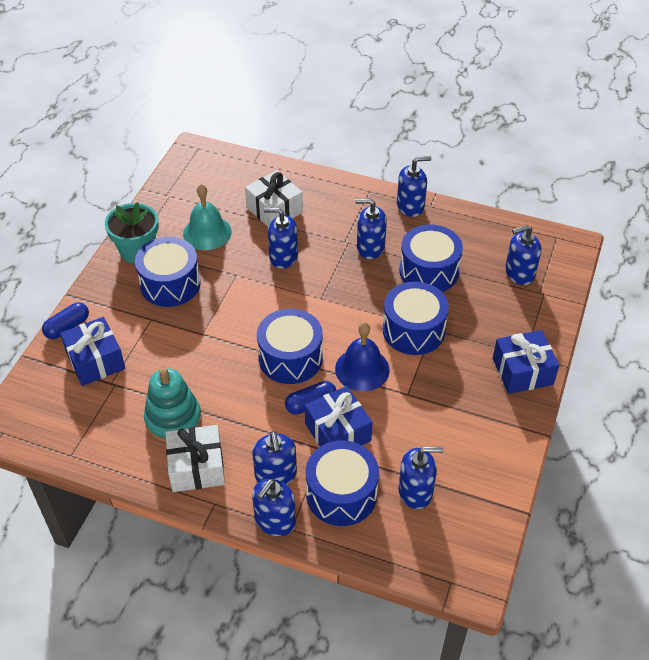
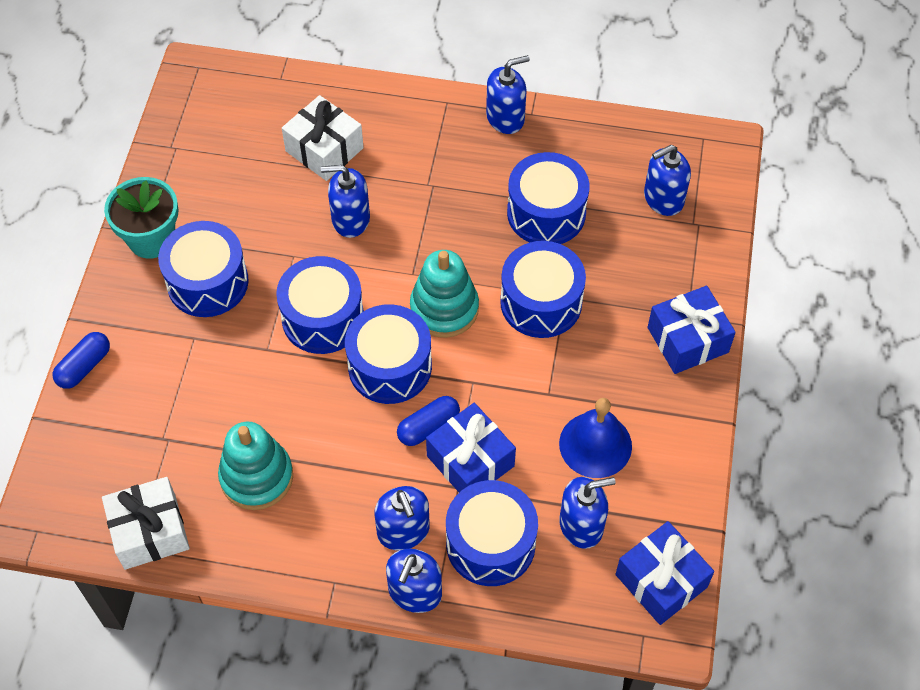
camera: 10 degrees left, 10 degrees up
(95, 361) = (134, 410): blue gift -> blue gift (661, 581)
(197, 467) = (301, 538): white gift -> white gift (150, 531)
(207, 232) = (240, 197): turquoise bell -> none
(248, 318) = (323, 318): none -> blue drum
(339, 324) = (444, 308): none -> turquoise stacking toy
(362, 369) = (485, 368): blue bell -> blue bell (595, 444)
(370, 247) = (463, 189): blue soap dispenser -> none

